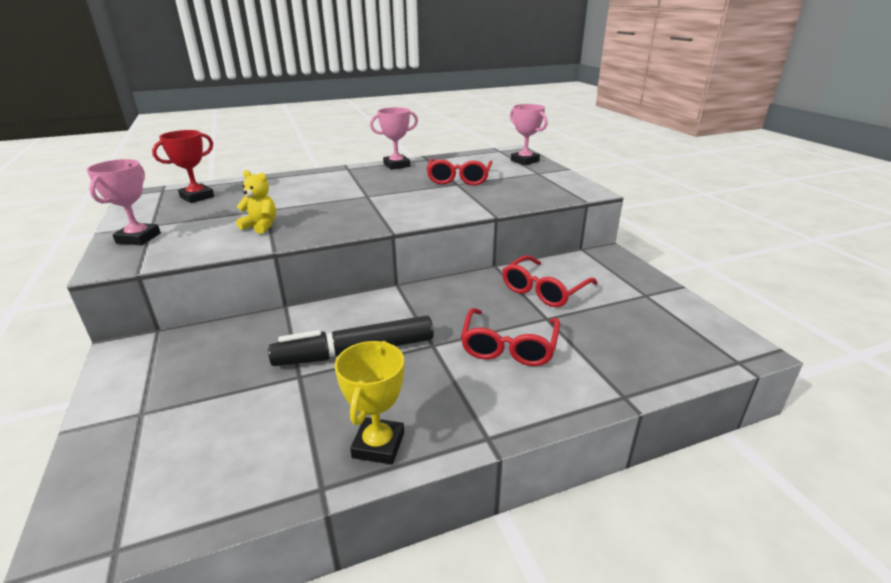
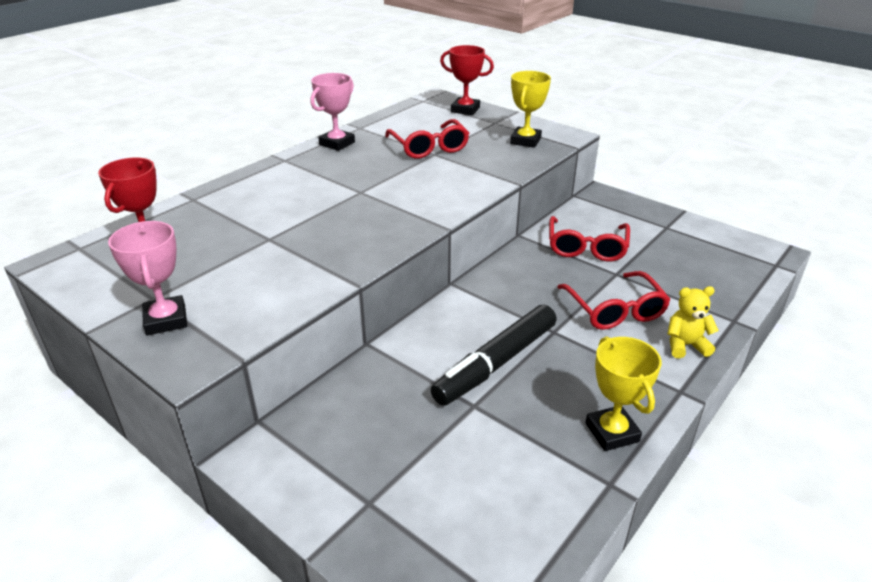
camera: 30 degrees left, 5 degrees up
(261, 226) = (297, 261): yellow teddy bear -> yellow teddy bear (685, 345)
(525, 161) = (465, 110): pink trophy -> red trophy
(545, 189) = (525, 141): none -> yellow trophy

